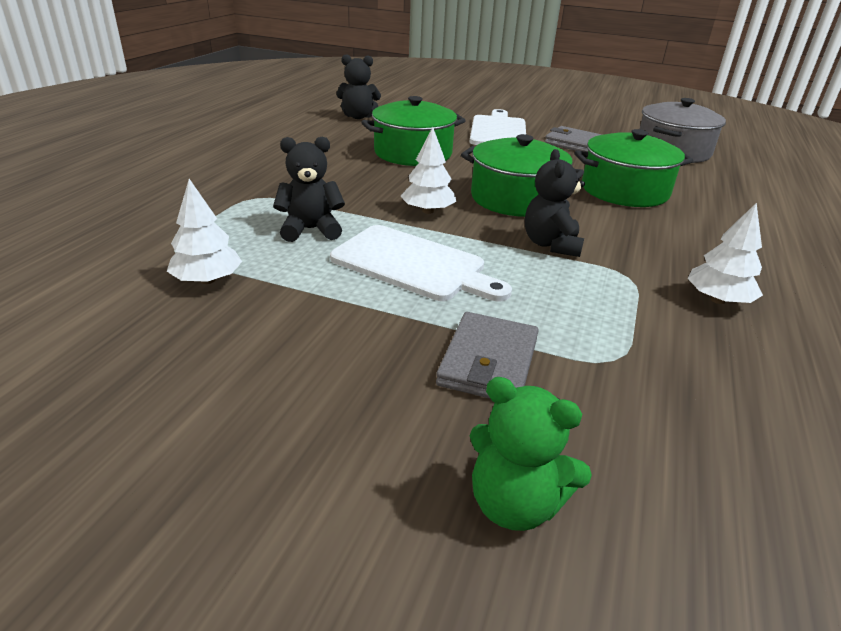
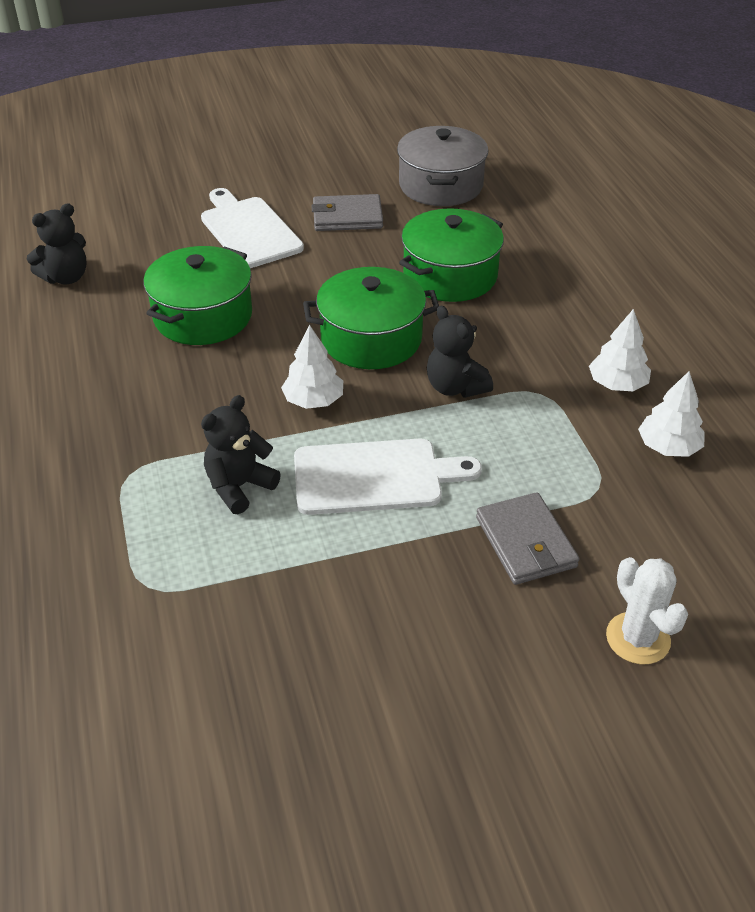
camera: 35 degrees left, 10 degrees up
(207, 280) = (229, 600): white tree -> white tree (668, 447)
(514, 503) = (638, 638): green teddy bear -> white cactus

